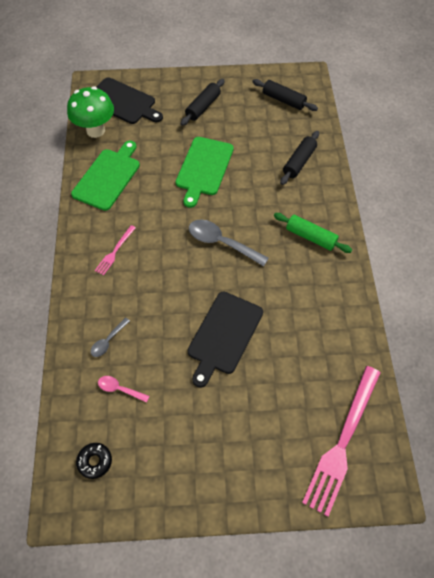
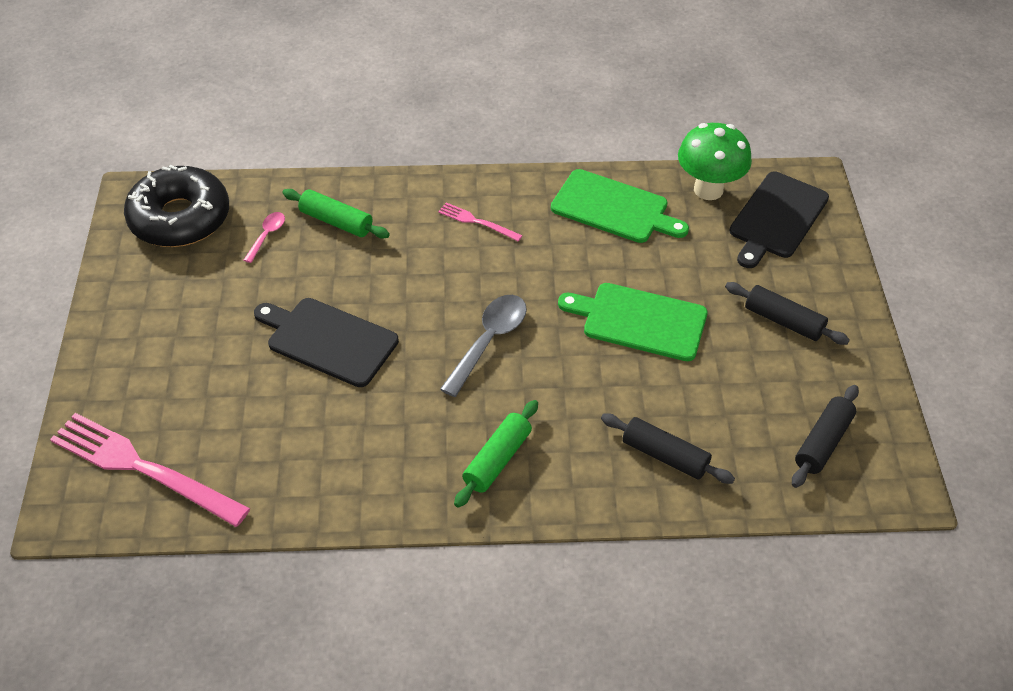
camera: 90 degrees right, 10 degrees down
(95, 461) = (180, 218): black donut -> black donut, size x2.45
(108, 341) = (336, 222): grey spoon -> green rolling pin

